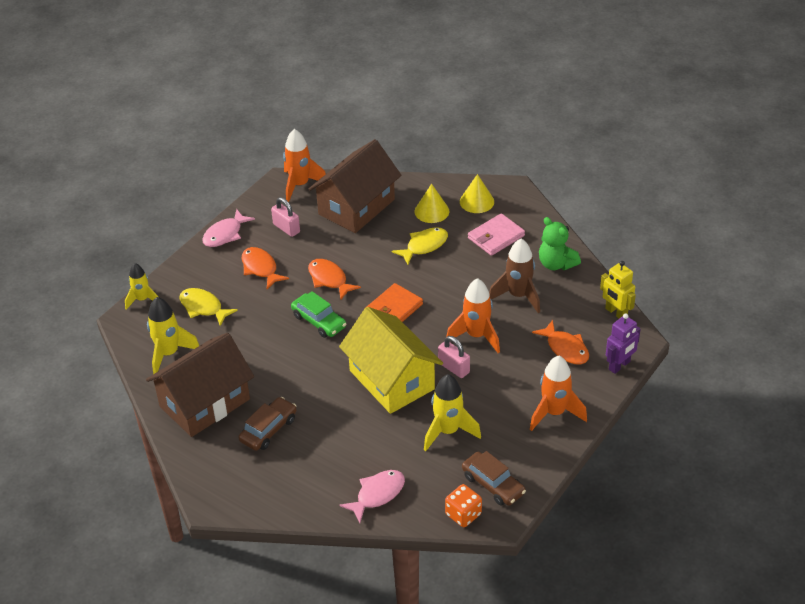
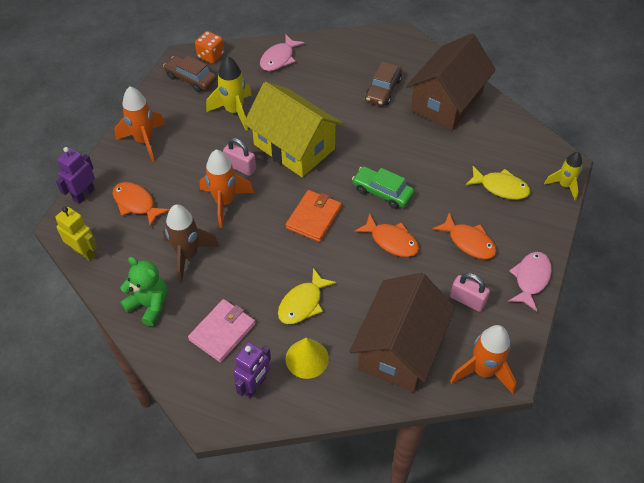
camera: 165 degrees right, 10 degrees up
(169, 354) = (503, 137): yellow rocket -> none
(476, 201) = (254, 385): yellow cone -> purple robot

